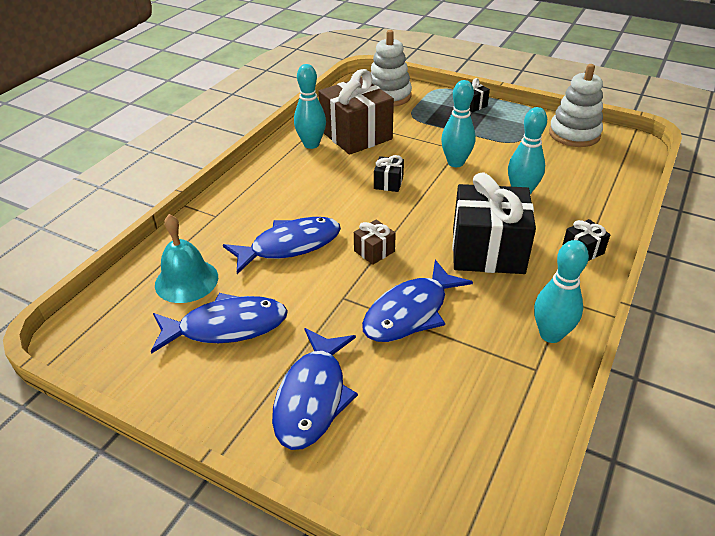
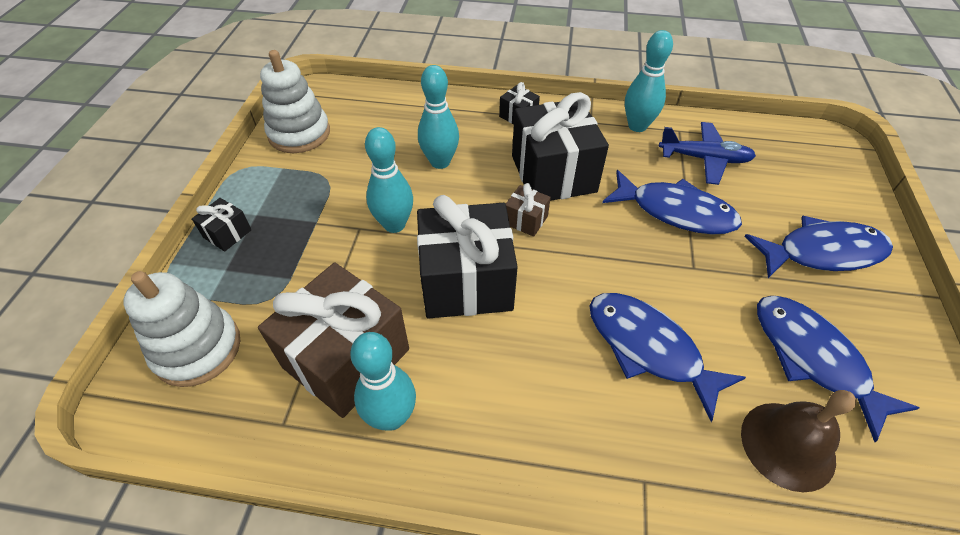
camera: 110 degrees left, 10 degrees up
(186, 280) = (787, 445): turquoise bell -> brown bell
(374, 251) = (607, 261): brown gift -> brown gift (526, 220)
(388, 183) = (466, 282): black gift -> black gift, size x2.28
(479, 368) = (704, 159): none -> blue plane

